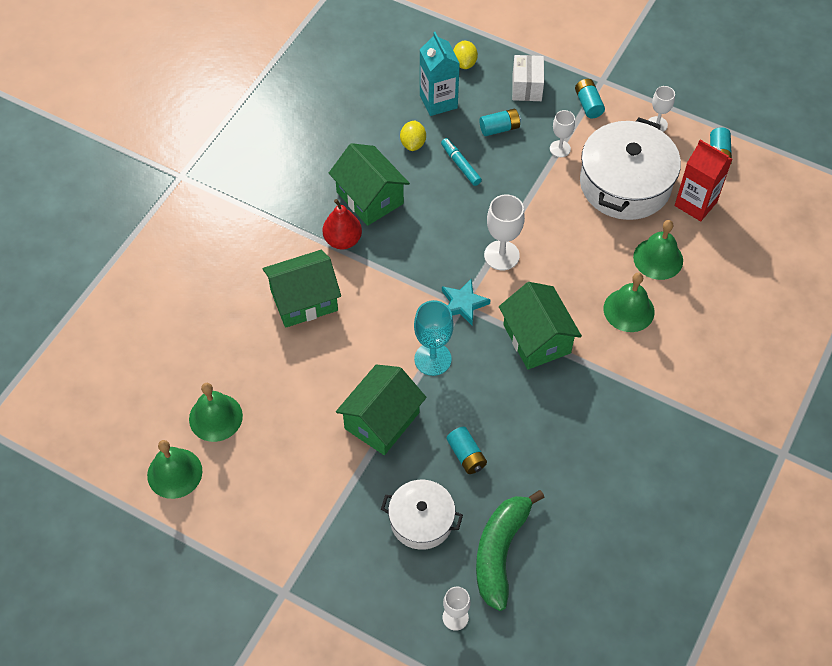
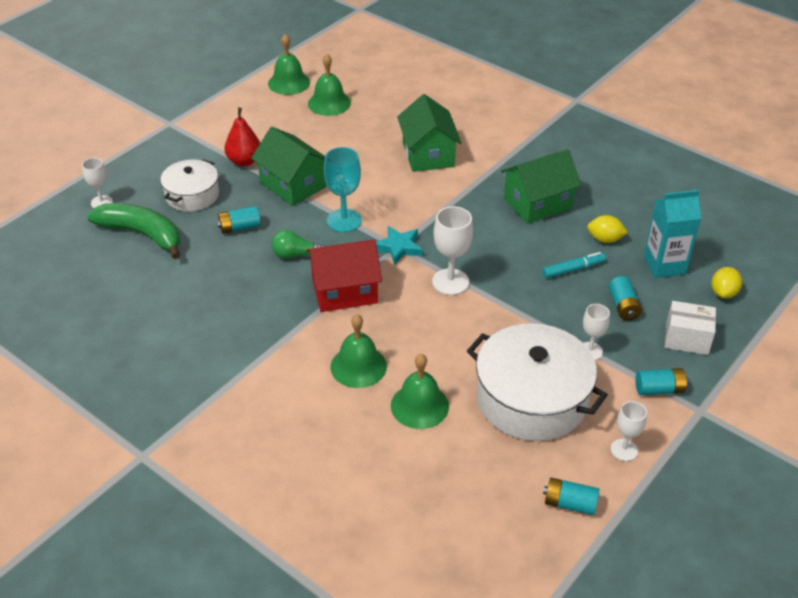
camera: 100 degrees right, 15 degrees down
(343, 240) = (489, 182): red pear -> red pear (244, 161)
(464, 63) = (723, 293): yellow lemon -> yellow lemon turned 75 degrees counterclockwise
(496, 392) = (296, 255): none -> green light bulb
(537, 339) = (344, 291): green house -> red house
(695, 204) = (492, 460): red carton -> none

